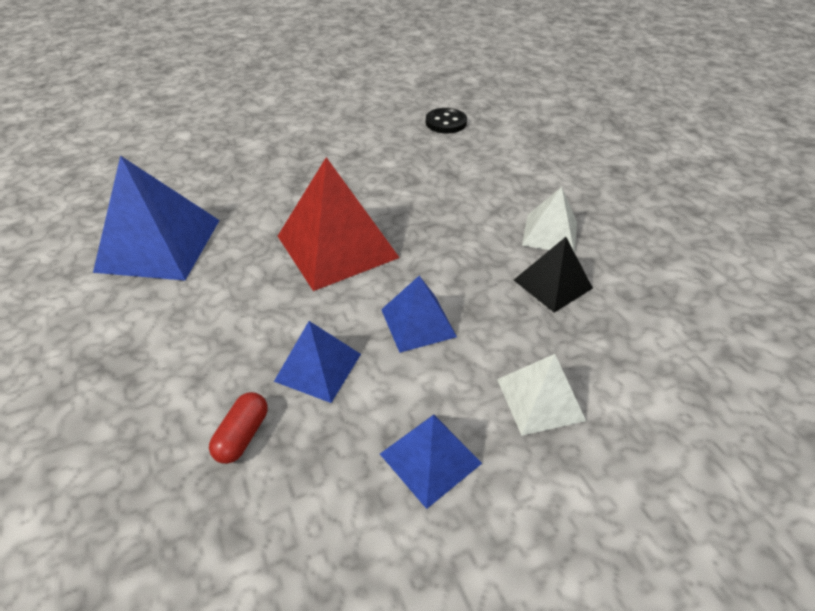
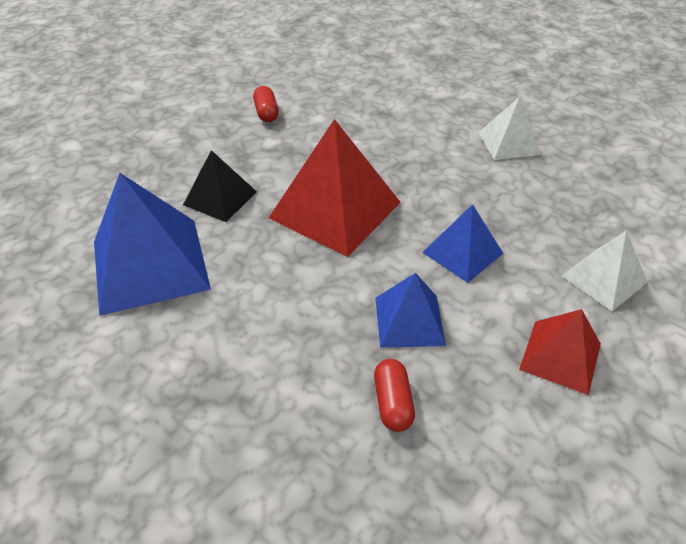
camera: 25 degrees left, 0 degrees up
(349, 147) = (266, 113): none -> red capsule
(430, 458) = (560, 356): blue pyramid -> red pyramid
(446, 122) = (340, 67): black button -> none
(552, 284) = (543, 184): black pyramid -> black pyramid (220, 198)

